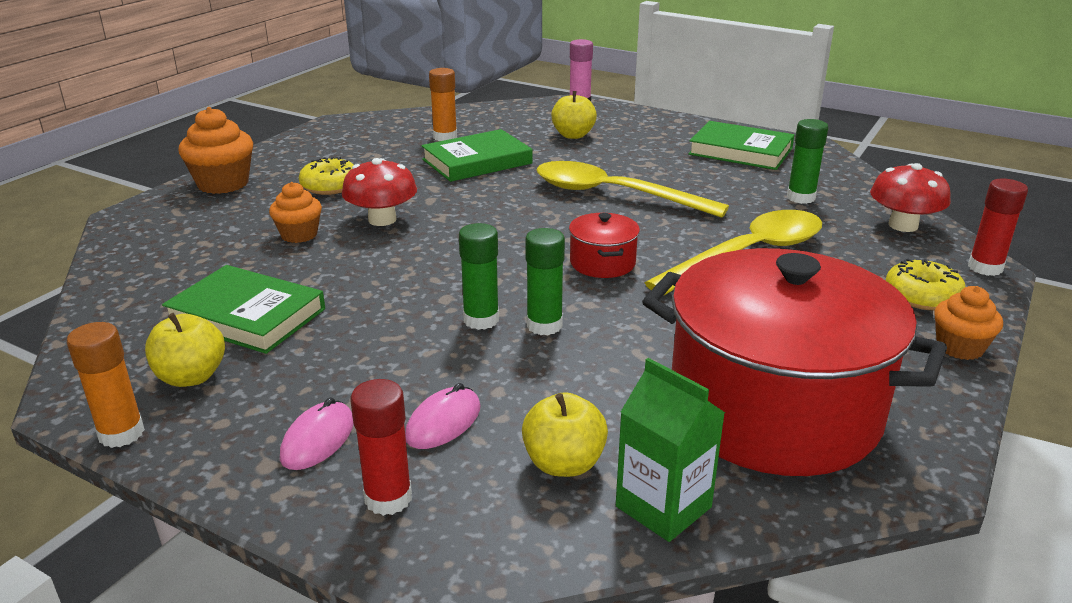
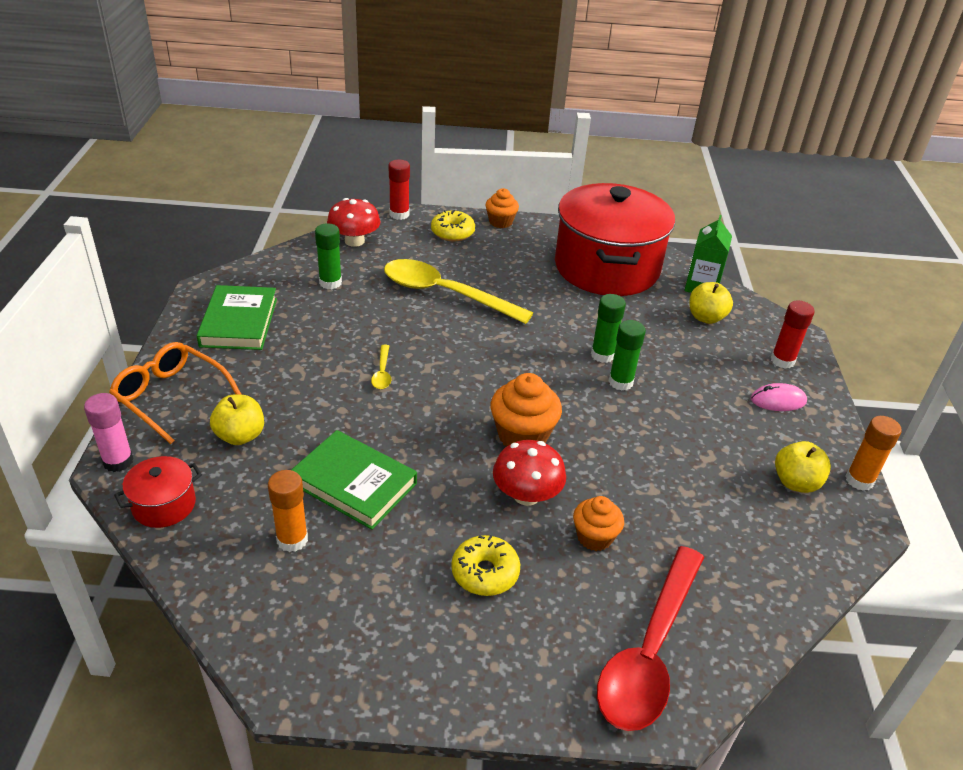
camera: 120 degrees left, 10 degrees up
(176, 223) = (649, 653): none -> red spoon
(223, 184) = (542, 679): orange cupcake -> orange cupcake (522, 436)
(247, 316) = (721, 497): green book -> none
(443, 422) = (720, 363): pink mouse -> none
(602, 263) = (505, 351): red pot -> red pot (164, 505)
(613, 194) = (382, 373): yellow spoon -> yellow spoon, size x0.40
(642, 121) = (171, 397): none -> orange glasses

